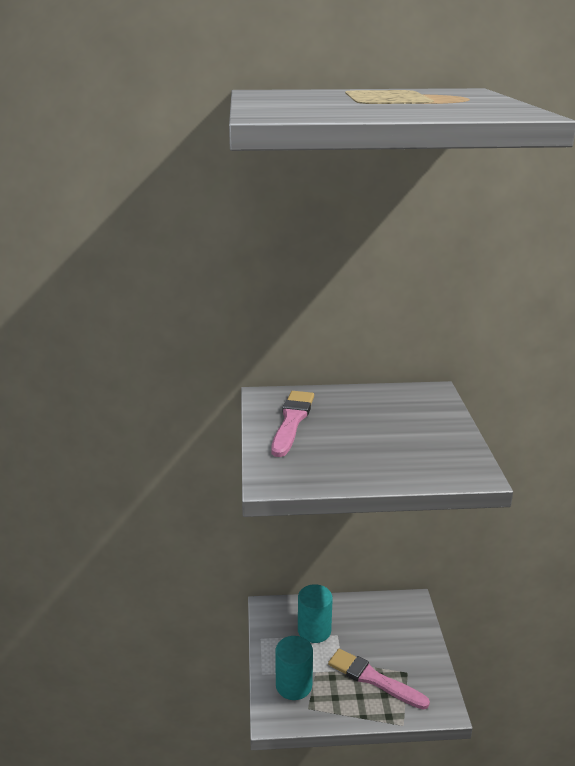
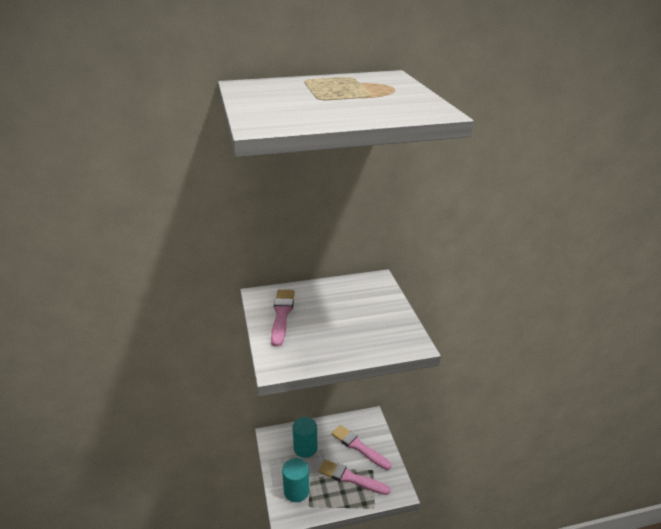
camera: 10 degrees left, 5 degrees up
(390, 639) = (358, 447): none -> pink brush

